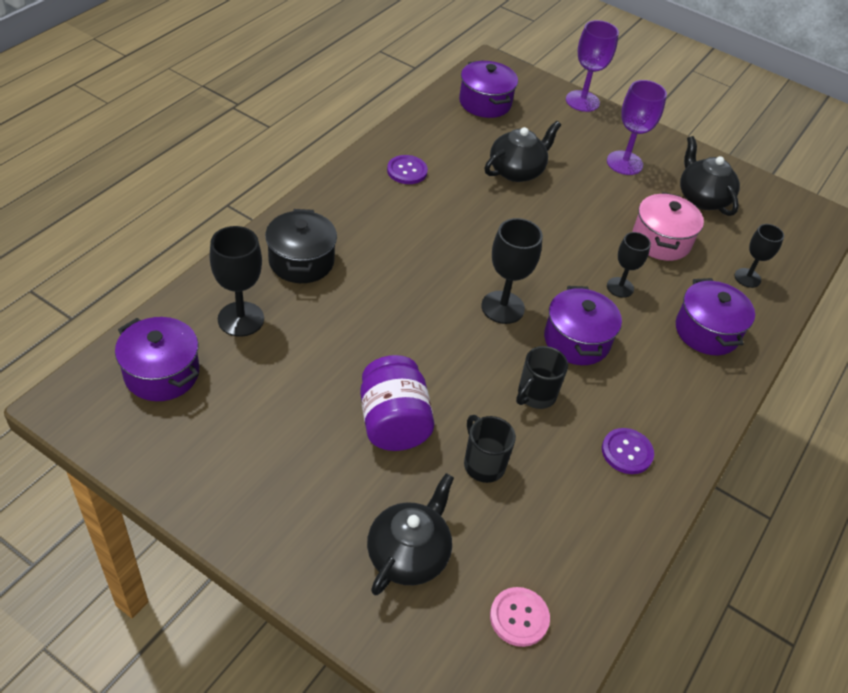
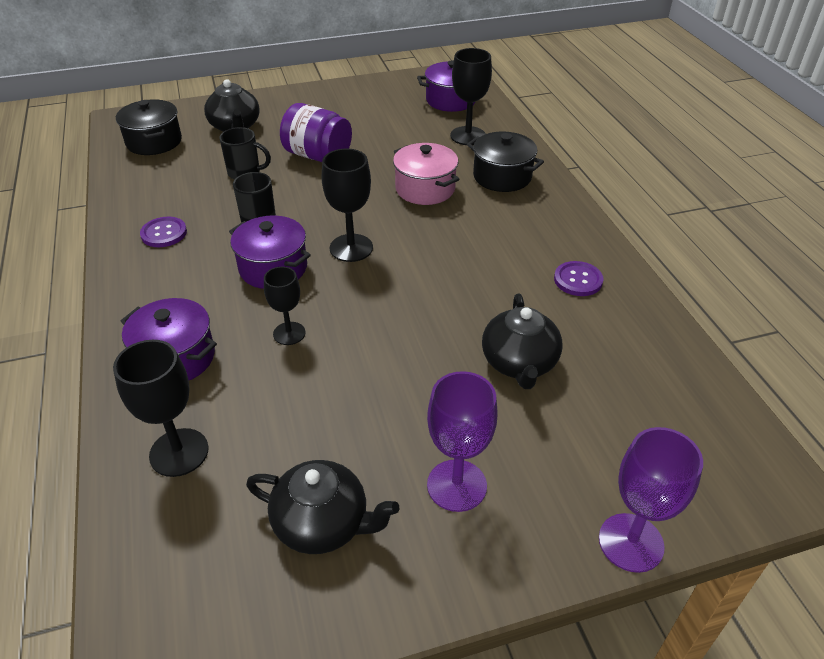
camera: 135 degrees right, 5 degrees down
(485, 103) = (679, 415): purple pot -> none
(519, 617) = (154, 142): pink button -> black pot
(661, 241) = (305, 414): pink pot -> pink pot (425, 189)
(747, 278) = (179, 452): black goblet -> black goblet, size x1.53

